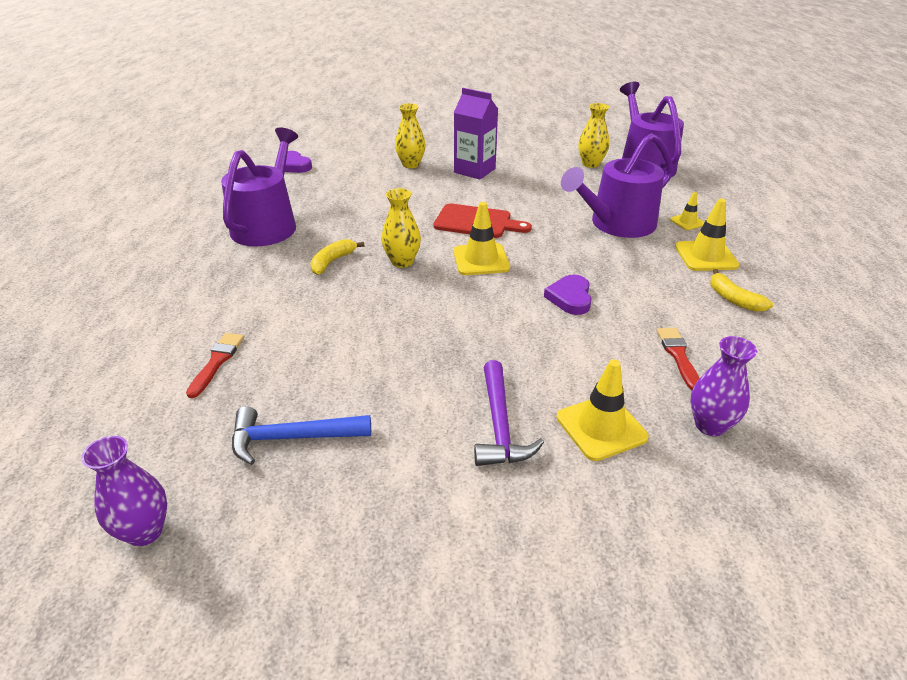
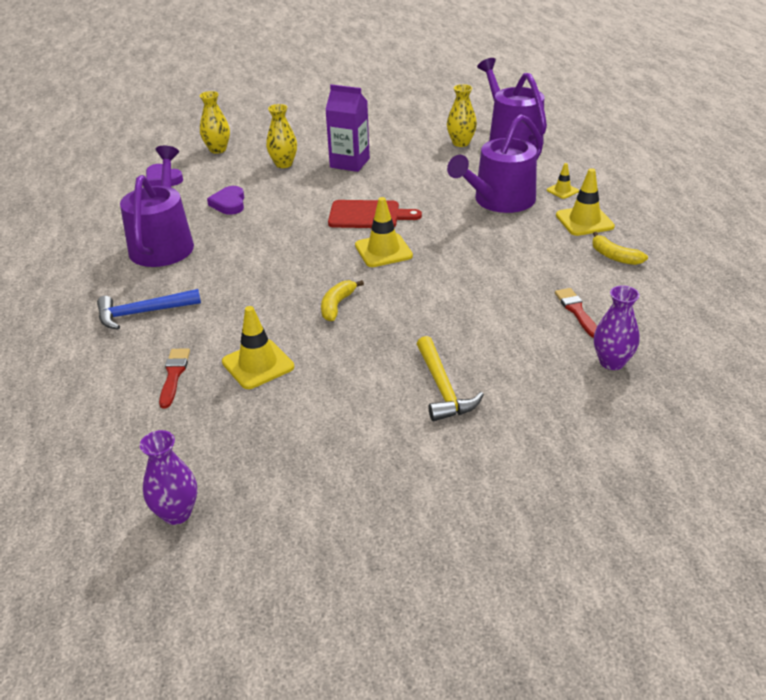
camera: 10 degrees left, 0 degrees up
(292, 438) = (270, 425): blue hammer -> blue hammer (142, 313)
(332, 262) = (243, 271): yellow banana -> yellow banana (337, 305)
(402, 262) = (310, 262): yellow vase -> yellow vase (218, 149)
(500, 425) = (443, 388): purple hammer -> yellow hammer
(570, 298) = (474, 274): purple heart -> purple heart (229, 203)
(601, 427) = (525, 377): yellow traffic cone -> yellow traffic cone (258, 364)

